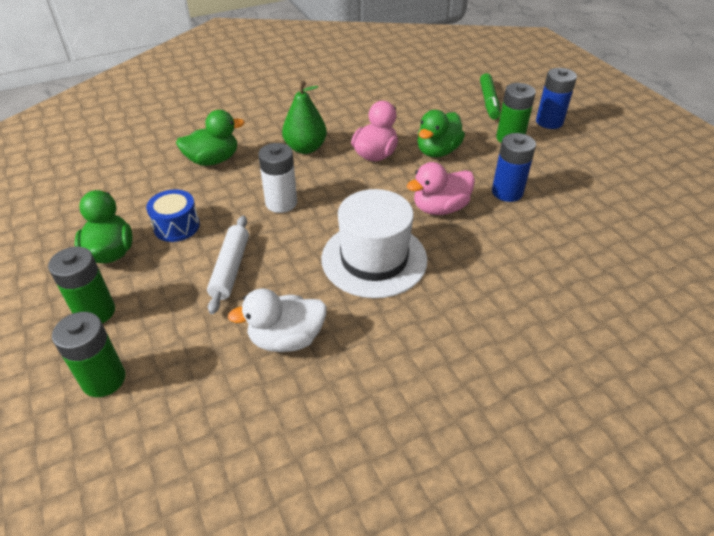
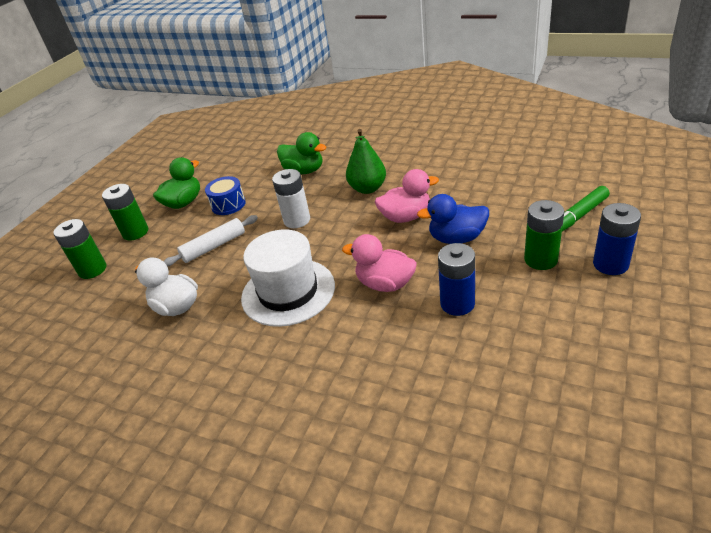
camera: 55 degrees right, 5 degrees down
(437, 151) = (457, 238): green duck -> blue duck

